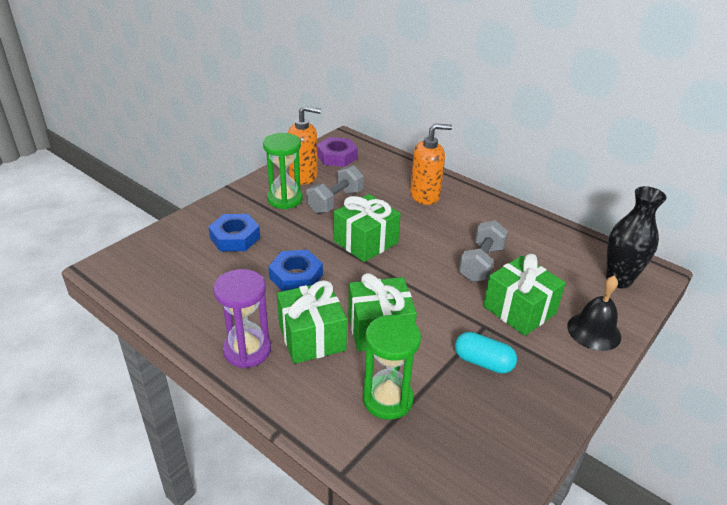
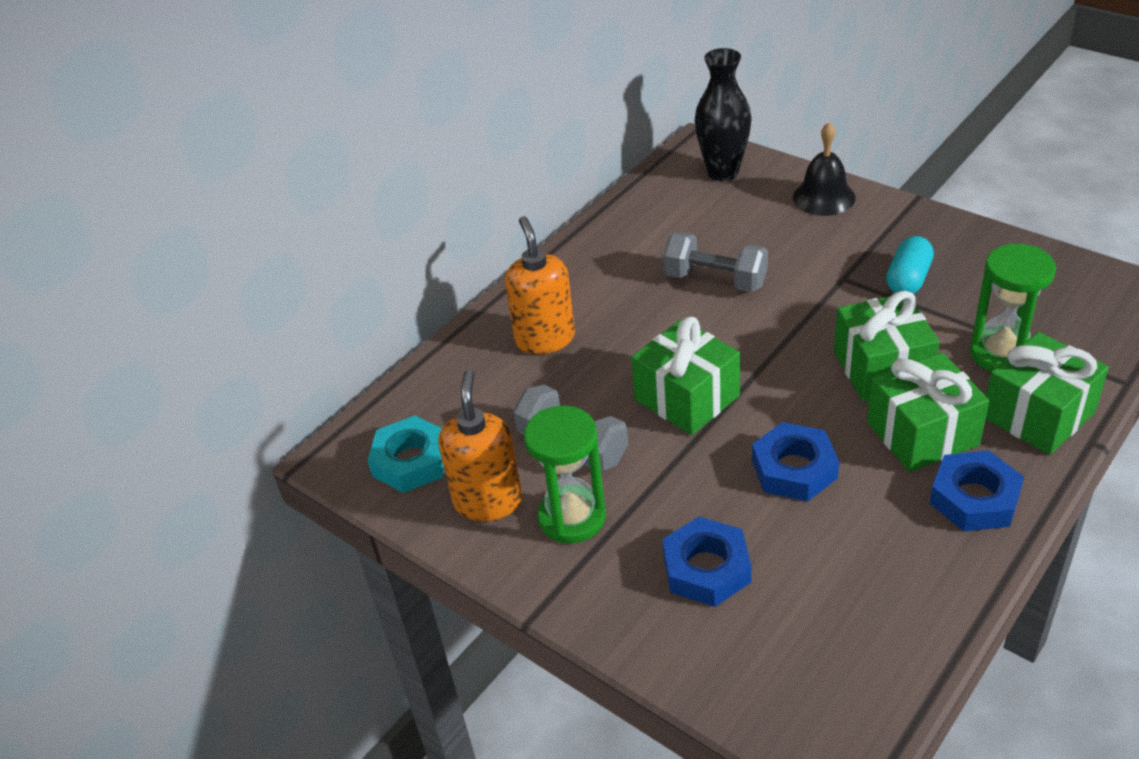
camera: 85 degrees left, 5 degrees up
(247, 350) = (974, 498): purple hourglass -> blue nut
(337, 156) = (411, 461): purple nut -> turquoise nut
(519, 310) = (803, 250): green gift -> green gift (1038, 414)

